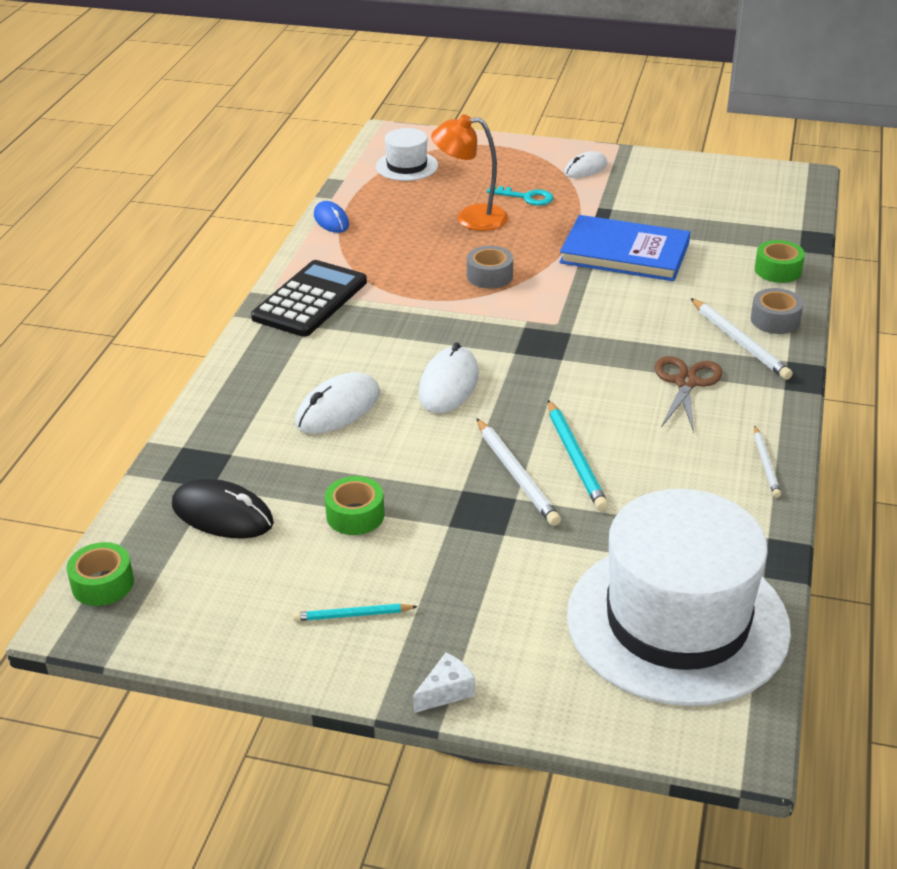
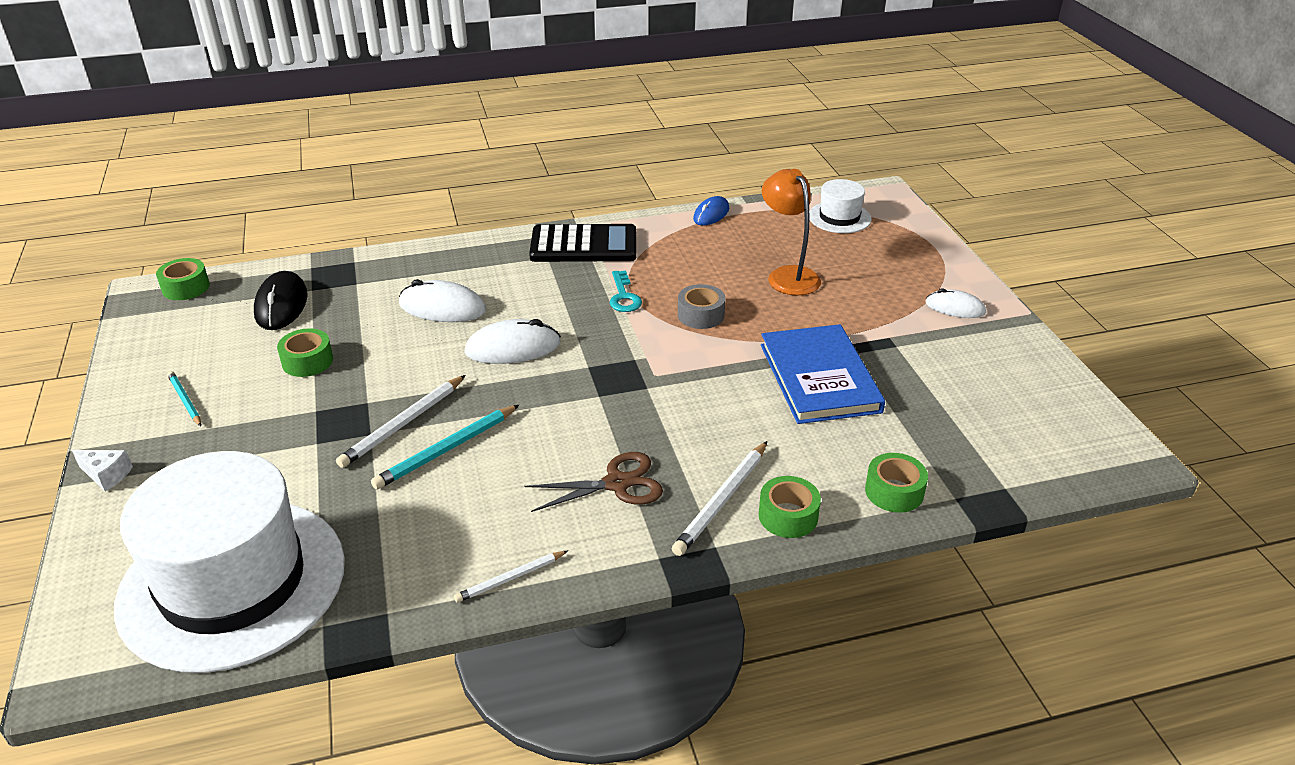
camera: 60 degrees right, 0 degrees up
(526, 197) = (859, 292): turquoise key -> turquoise key (624, 297)
(775, 320) = (788, 516): grey tape -> green tape

